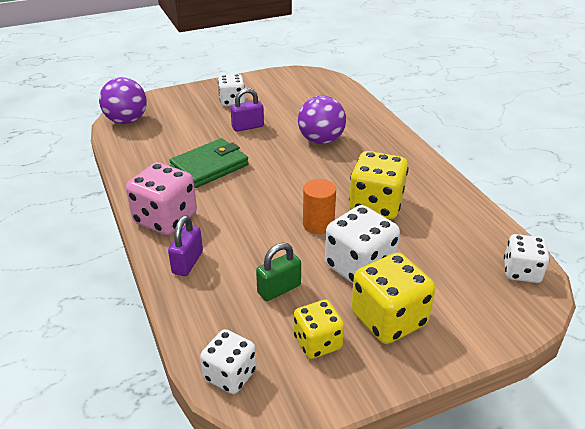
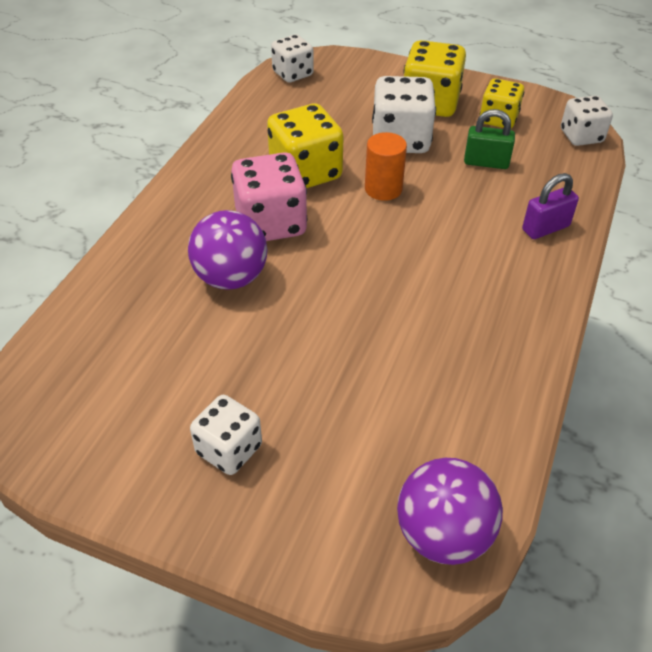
camera: 135 degrees left, 10 degrees up
(165, 219) = (529, 289): pink dice -> pink dice (271, 223)
(209, 166) = (409, 331): green wallet -> none
(247, 127) = (281, 369): purple padlock -> none

